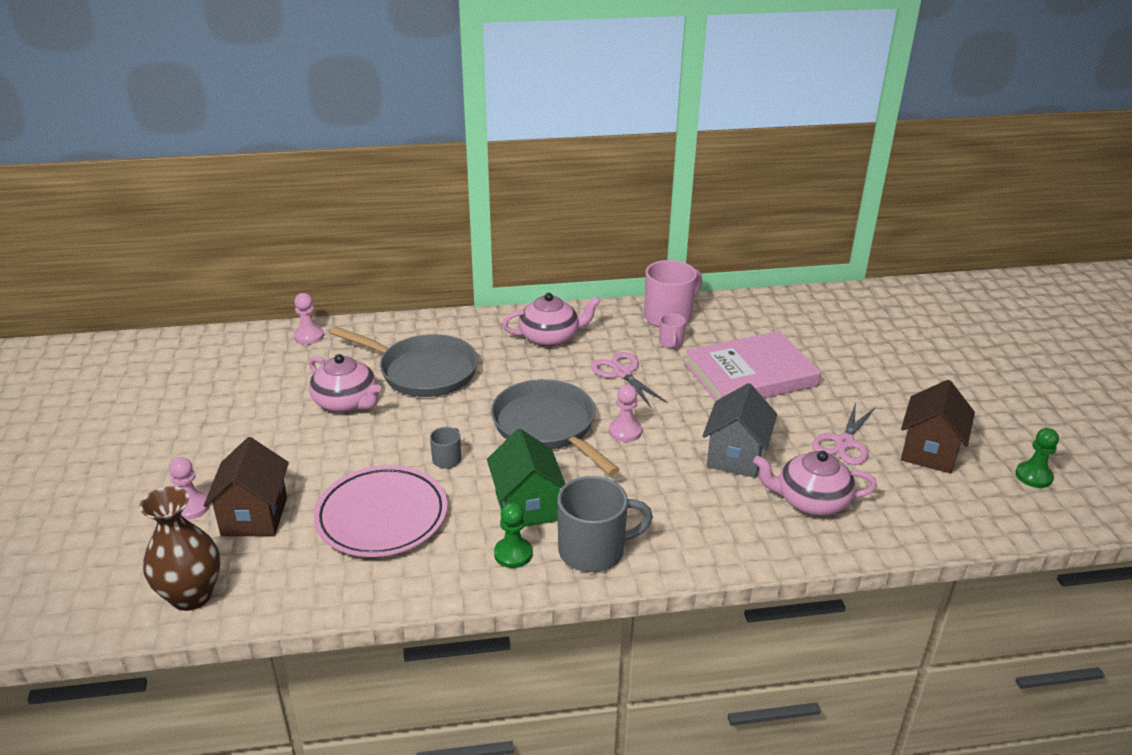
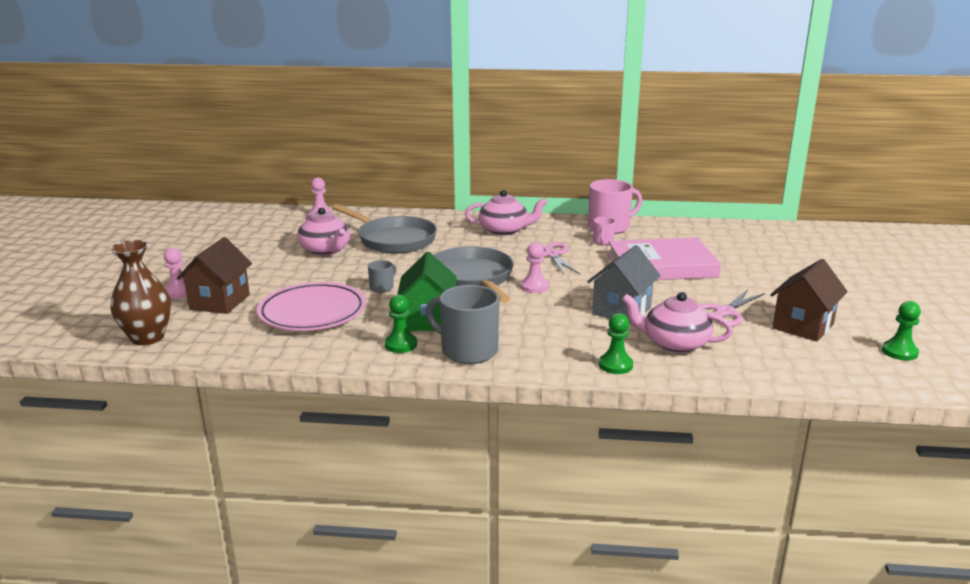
camera: 15 degrees right, 10 degrees down
(594, 550) = (467, 350): grey mug -> grey mug turned 150 degrees counterclockwise
(763, 546) = (615, 365): none -> green pawn

